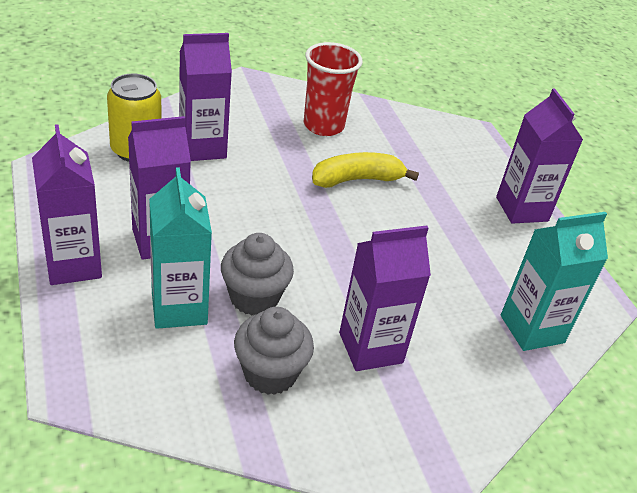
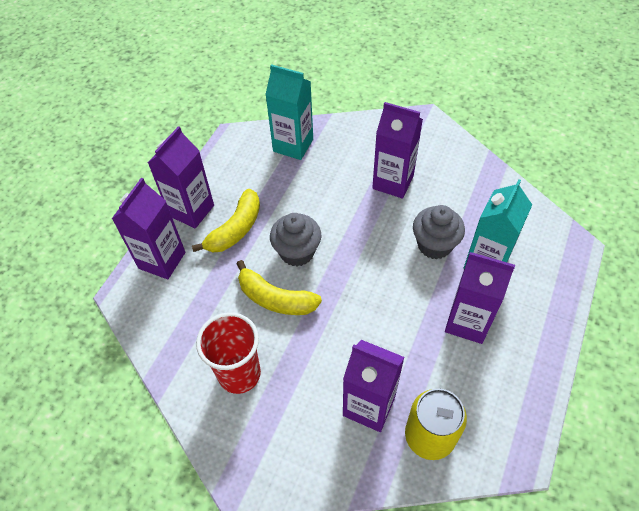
camera: 130 degrees left, 15 degrees up
(73, 265) = (540, 333): purple carton -> purple carton (162, 260)
(270, 373) = (460, 198): grey cupcake -> grey cupcake (297, 252)
(463, 213) = (235, 229): none -> yellow banana

